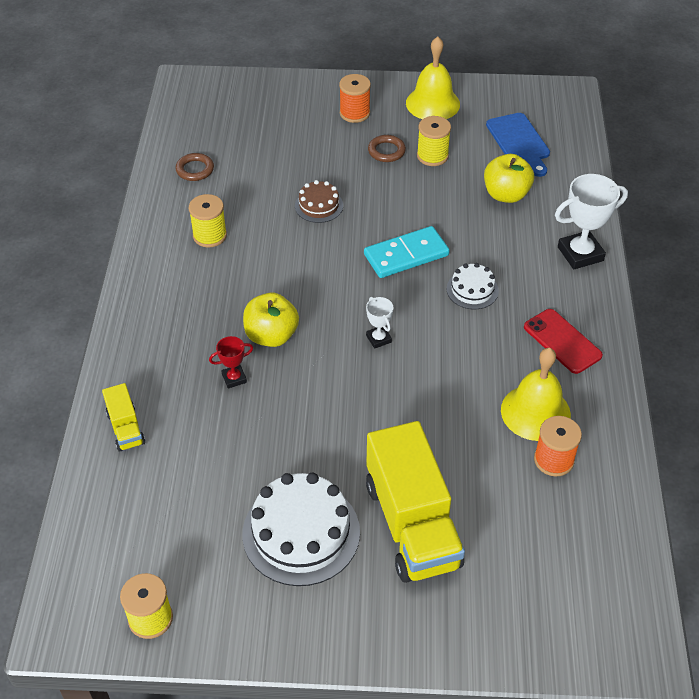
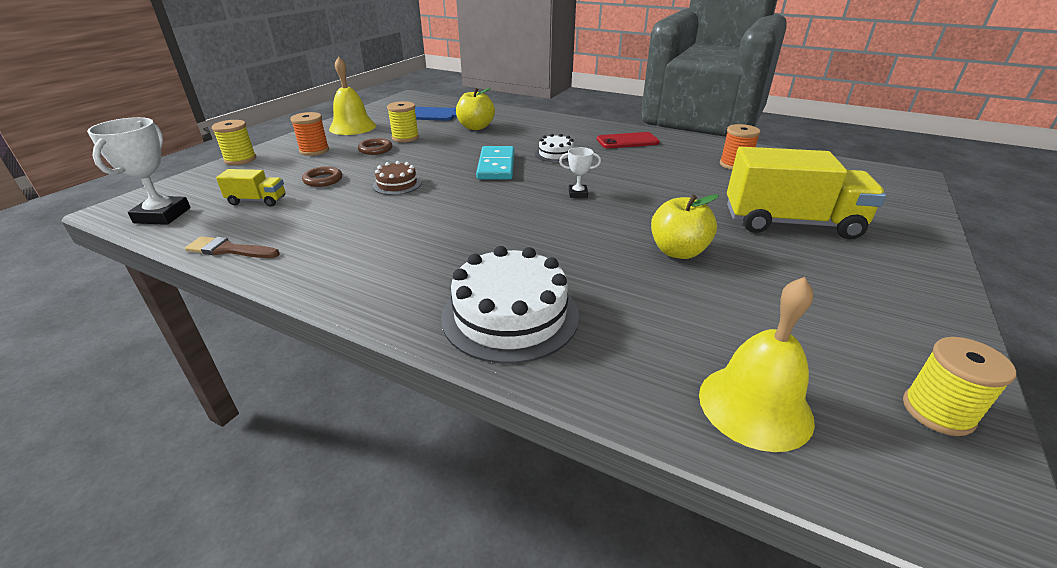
camera: 65 degrees left, 15 degrees down
(126, 428) = (607, 364): yellow truck -> yellow truck (257, 201)
(162, 175) = (229, 250): none -> brown brush
(195, 169) = (255, 229): brown ring -> brown ring (323, 180)
(210, 235) = (361, 241): yellow spool -> yellow spool (240, 159)
(234, 378) = (575, 269): red trophy -> none
(271, 336) = (533, 238): yellow apple -> yellow apple (678, 251)
(301, 533) = (797, 276): white cake -> white cake (510, 315)
(535, 412) = (688, 161): yellow bell -> yellow bell (755, 406)
(580, 254) = (554, 122): white trophy -> white trophy (162, 215)

